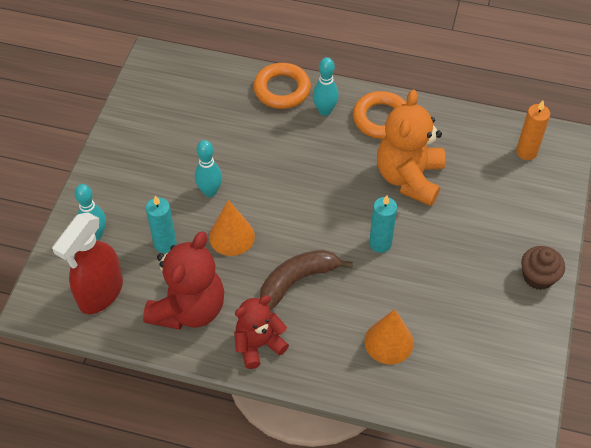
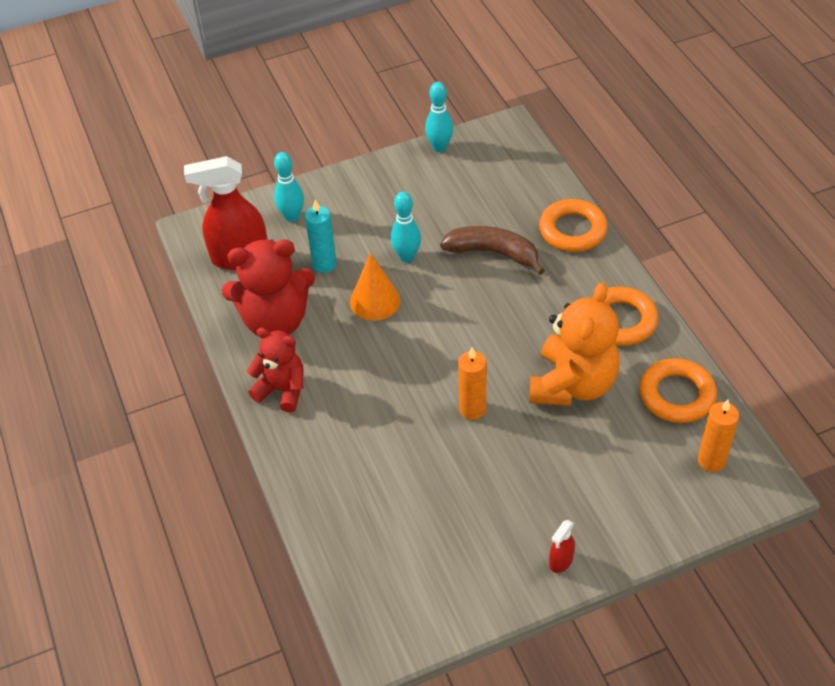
camera: 55 degrees right, 5 degrees down
(297, 281) = (372, 375): brown banana -> brown banana (493, 253)
(325, 111) = (582, 274): turquoise bowling pin -> turquoise bowling pin (439, 147)
(380, 243) = (472, 409): turquoise candle -> orange candle
(389, 342) = (369, 482): orange cone -> none
(409, 178) = (572, 385): orange teddy bear -> orange teddy bear turned 135 degrees clockwise
(464, 133) = (676, 395): none -> orange ring
(538, 277) = (561, 561): brown cupcake -> red spray bottle

